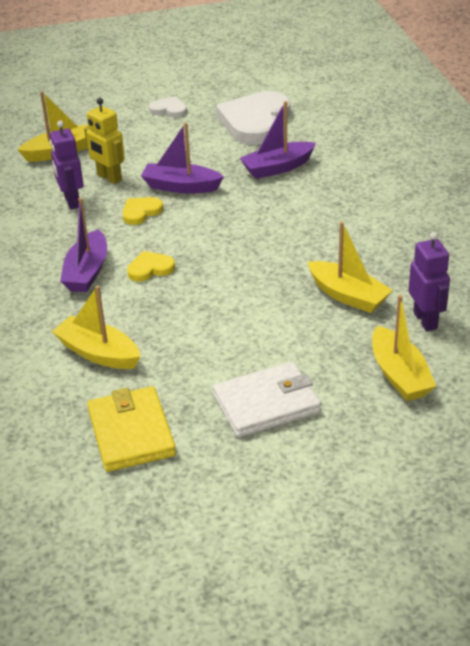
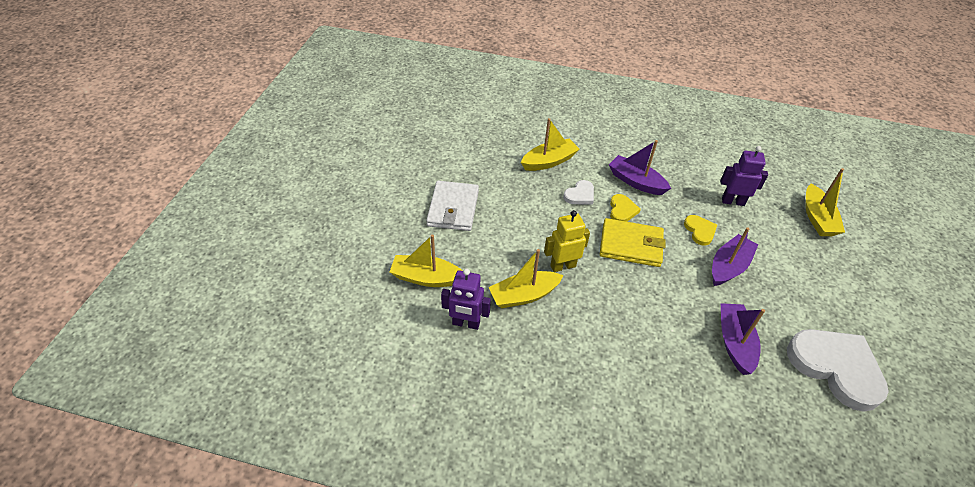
camera: 115 degrees right, 10 degrees up
(109, 178) = (761, 231): yellow robot -> yellow robot (563, 266)
(131, 432) = (474, 152): yellow wallet -> yellow wallet (631, 245)
(169, 110) = (882, 313): white heart -> white heart (580, 195)

